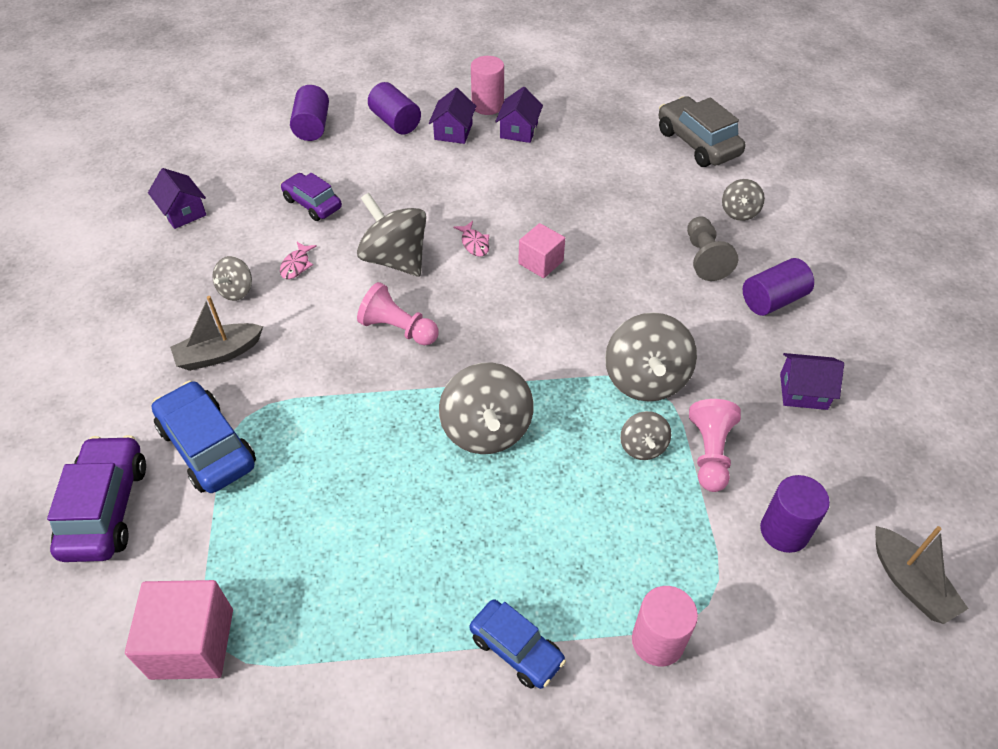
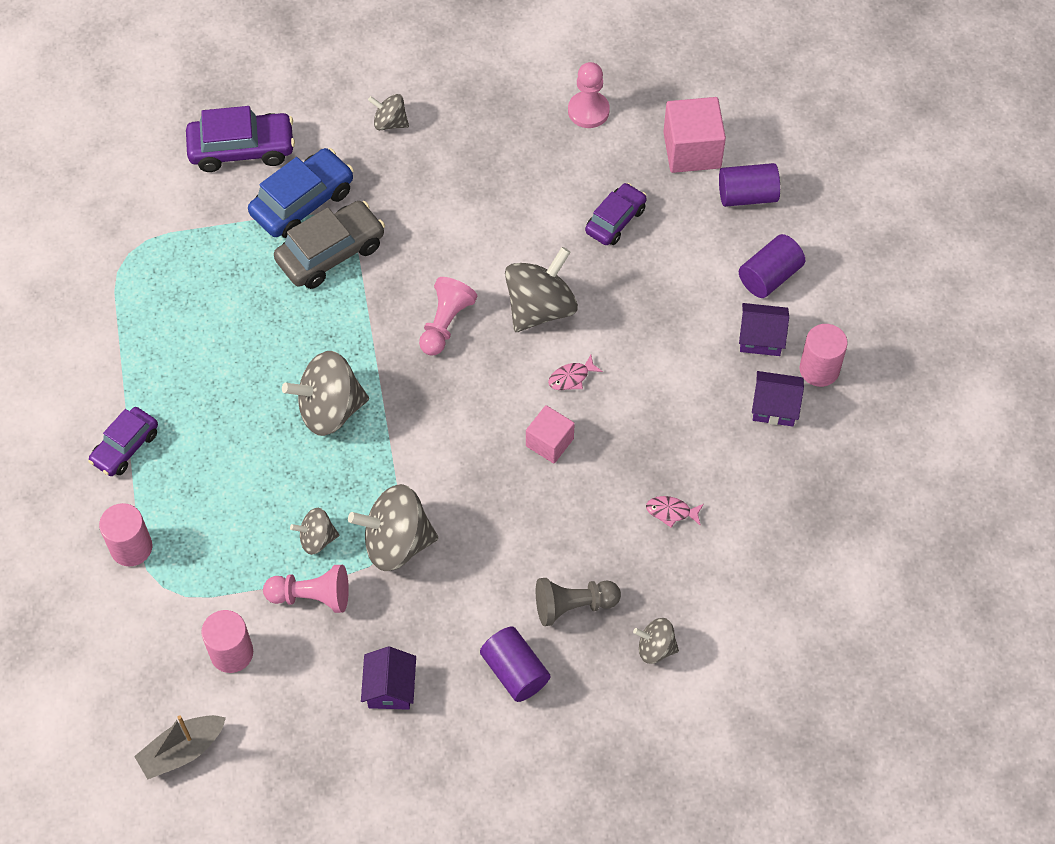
camera: 85 degrees right, 10 degrees up
(183, 212) = (588, 111): purple house -> pink pawn
(192, 643) = (131, 235): pink cube -> pink cube (692, 150)
(219, 354) = (404, 186): grey boat -> none
(236, 290) = (483, 182): grey spinning top -> grey spinning top (390, 122)
(296, 265) = (523, 224): pink fish -> pink fish (671, 512)
(516, 649) = (125, 447): blue car -> purple car
(697, 143) = (781, 608): grey car -> grey car (331, 253)
(784, 531) = (231, 653): purple cylinder -> pink cylinder

